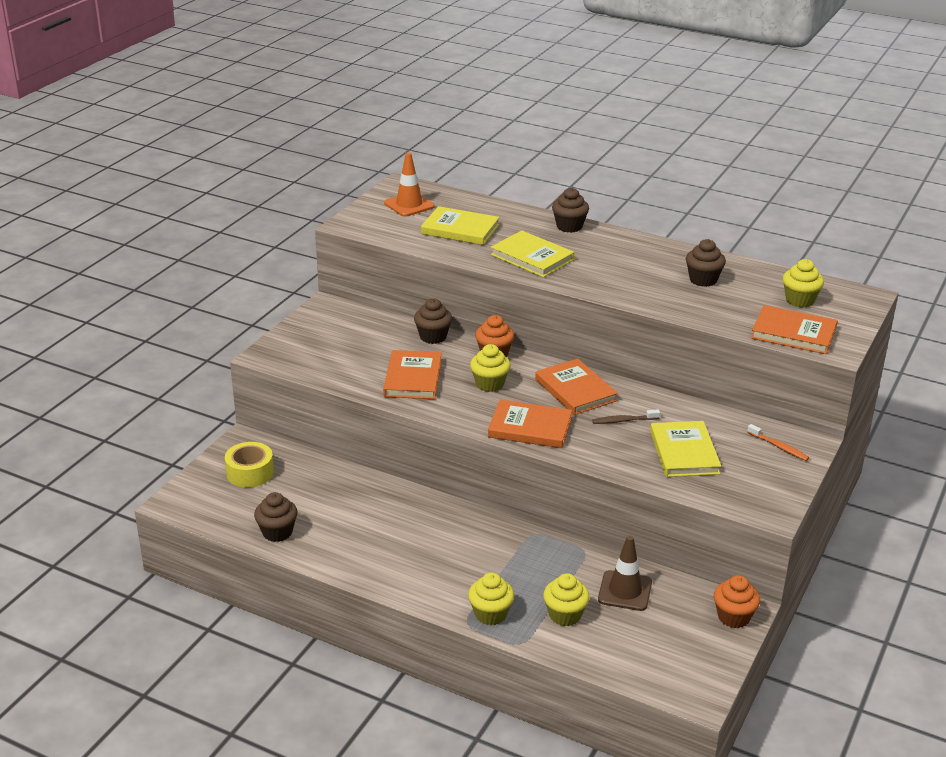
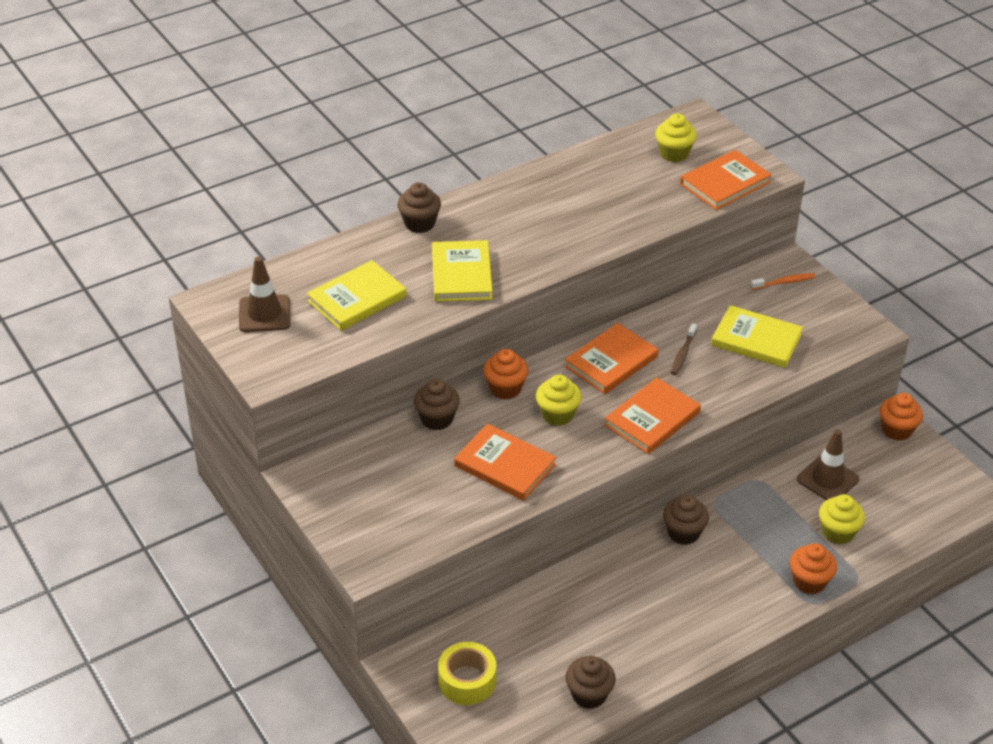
camera: 60 degrees left, 10 degrees up
(409, 205) = (264, 314): orange traffic cone -> brown traffic cone
(490, 614) = (809, 581): yellow cupcake -> orange cupcake
(532, 257) = (461, 274): yellow book -> yellow book turned 75 degrees counterclockwise
(575, 390) = (611, 362): orange book -> orange book turned 45 degrees counterclockwise
(703, 280) = (595, 189): brown cupcake -> brown cupcake (683, 533)

